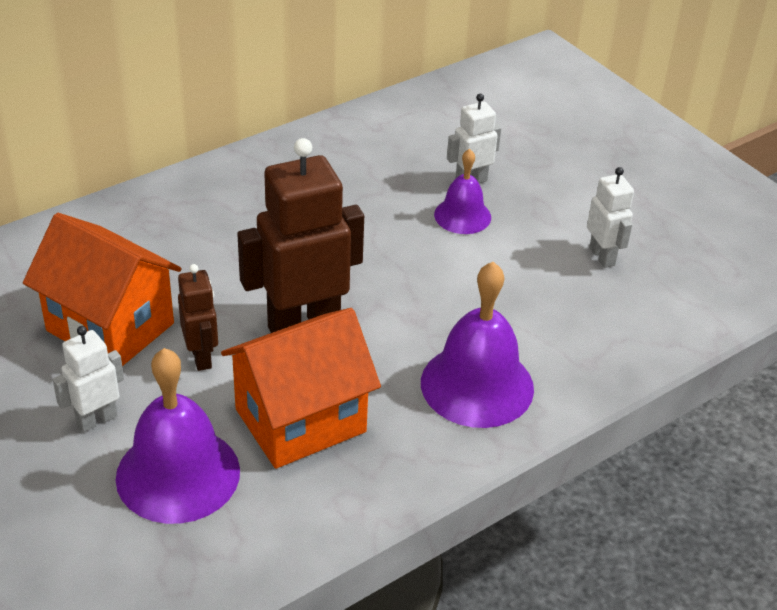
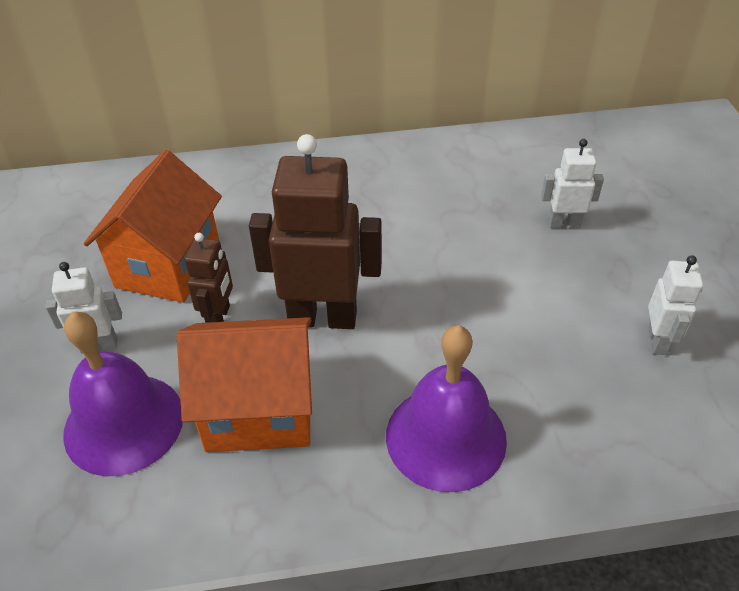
camera: 30 degrees right, 5 degrees up
(110, 327) = (168, 265): orange house -> orange house turned 45 degrees clockwise
(462, 215) = (535, 255): purple bell -> none

